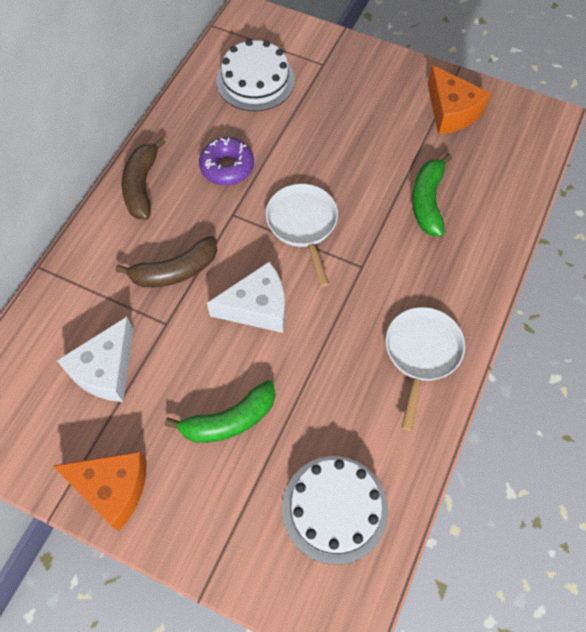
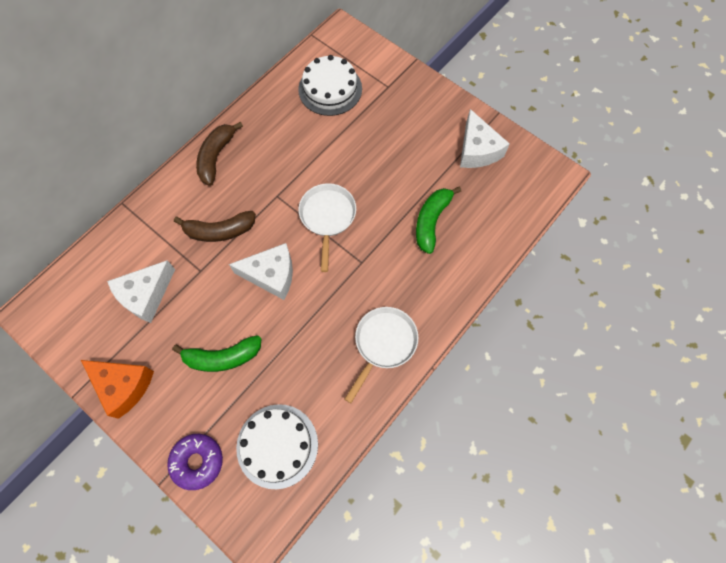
camera: 15 degrees right, 5 degrees up
(227, 167) = (285, 156): purple donut -> purple donut (197, 461)
(451, 111) = (477, 150): orange cheese -> white cheese

